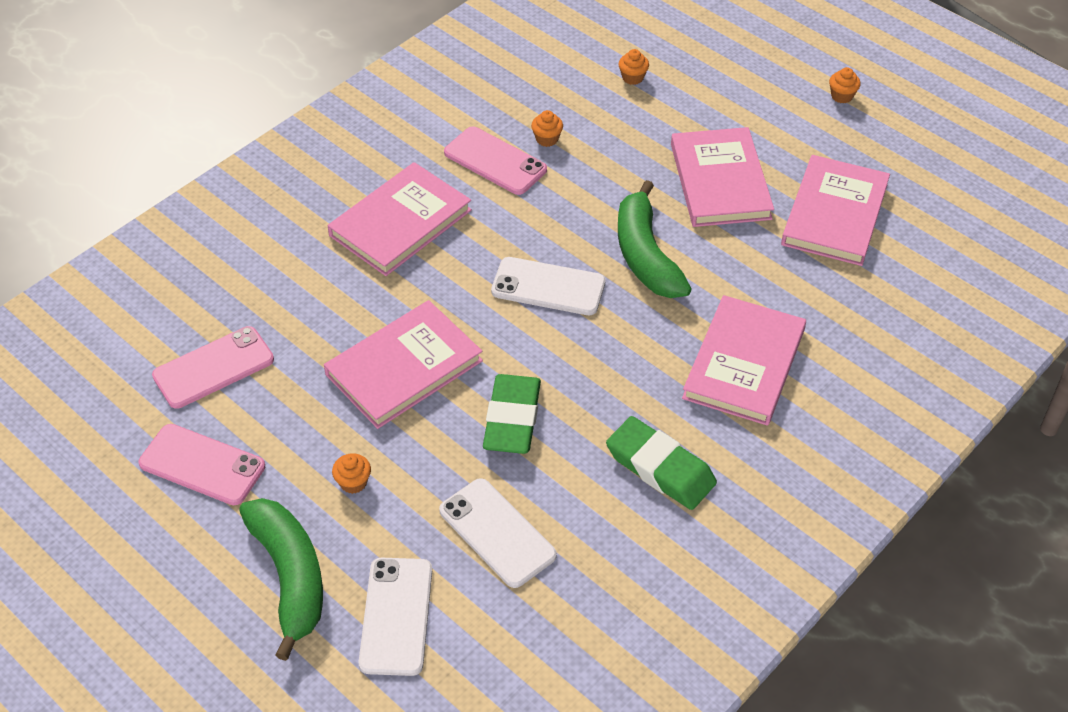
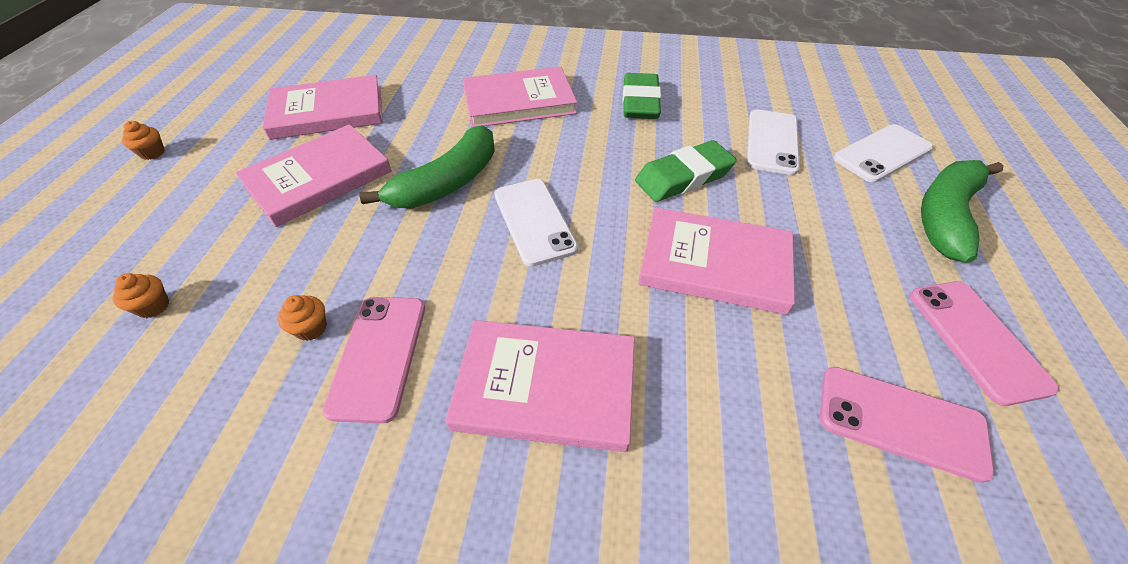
camera: 125 degrees left, 0 degrees up
(353, 482) = (842, 228): orange cupcake -> none

